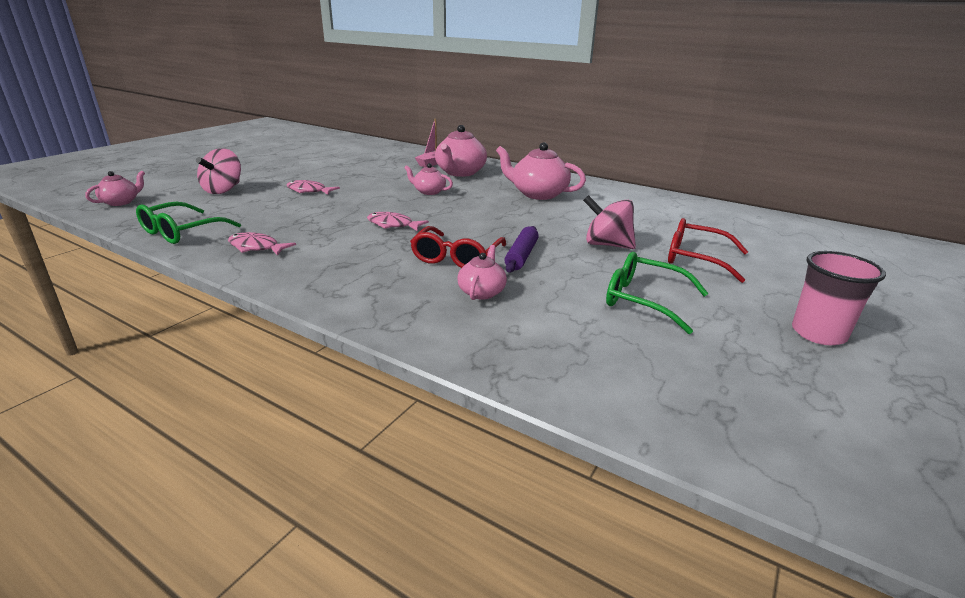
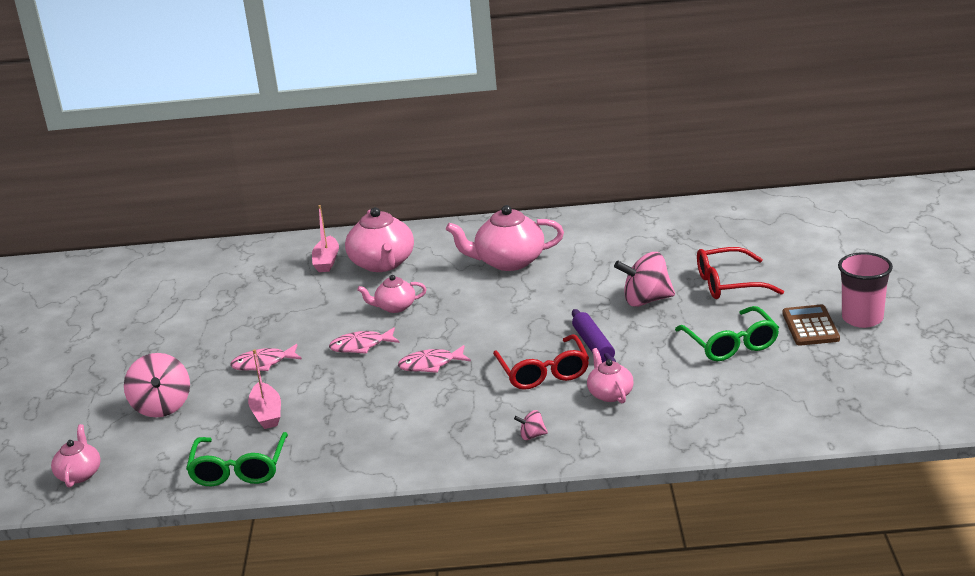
camera: 30 degrees left, 0 degrees up
(256, 247) = (350, 447): pink fish -> pink fish (361, 346)
(258, 212) = (267, 413): none -> pink boat
(374, 294) = (532, 436): none -> pink spinning top
(643, 300) = (731, 344): green glasses -> green glasses turned 105 degrees counterclockwise
(746, 317) = (810, 326): none -> brown calculator

